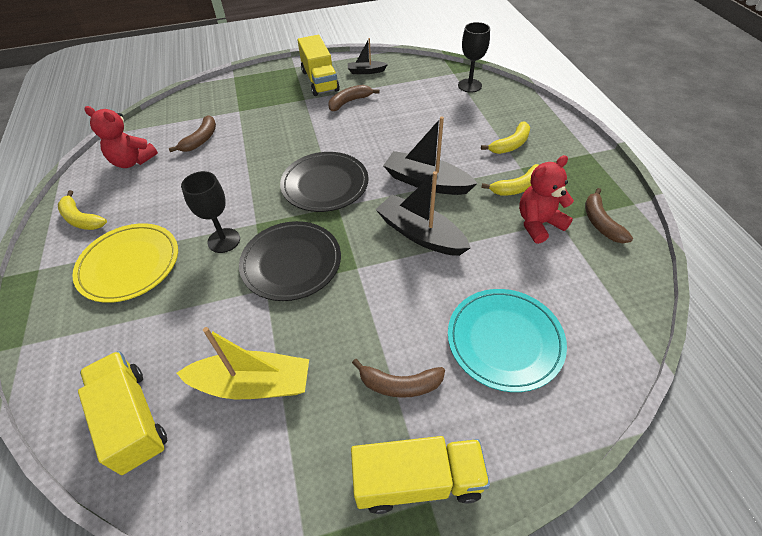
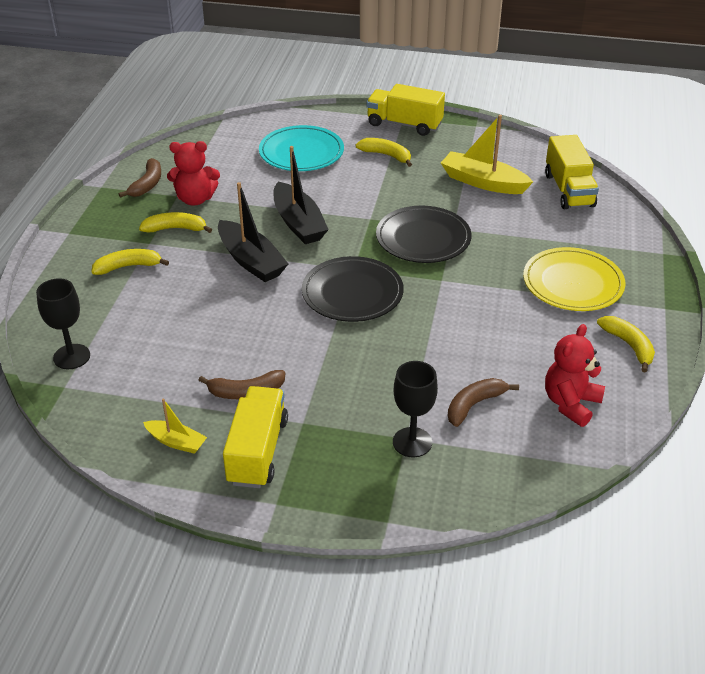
camera: 155 degrees left, 10 degrees down
(133, 161) = (570, 403): red teddy bear -> red teddy bear turned 105 degrees counterclockwise
(224, 240) = (478, 275): black goblet -> black goblet (412, 442)
(366, 71) = (176, 442): black boat -> yellow boat
(400, 384) = (386, 155): brown banana -> yellow banana

